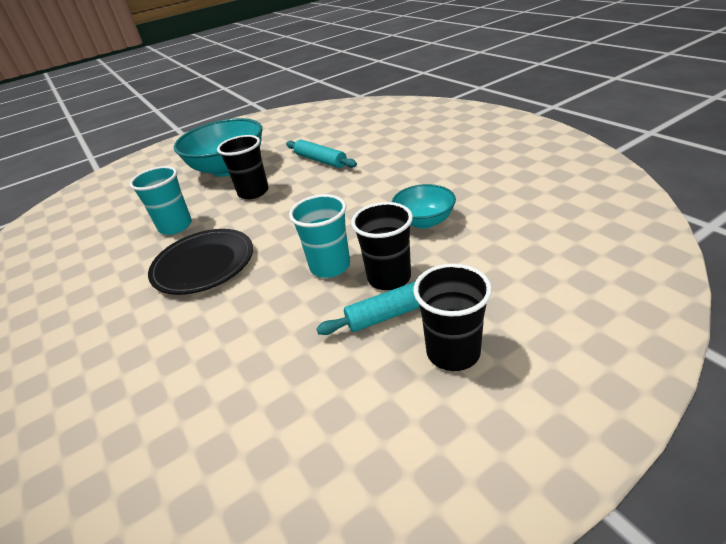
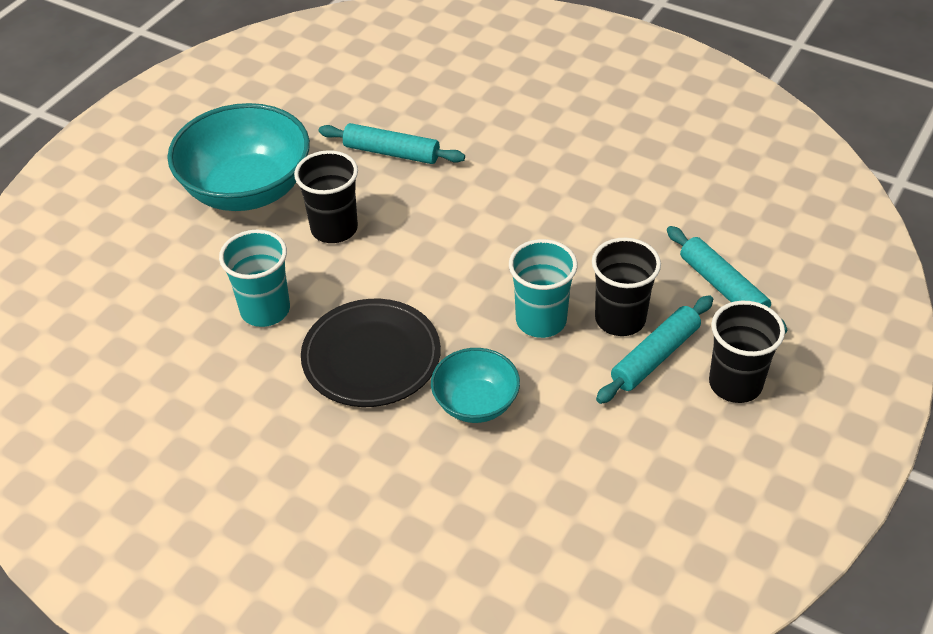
camera: 30 degrees left, 10 degrees up
(424, 221) = (610, 233): turquoise bowl -> turquoise bowl (476, 403)
(491, 273) = (722, 287): none -> turquoise rolling pin

